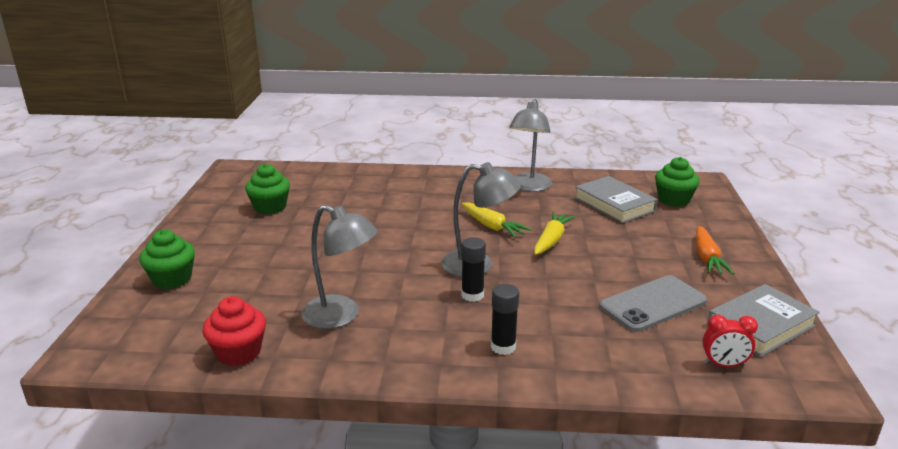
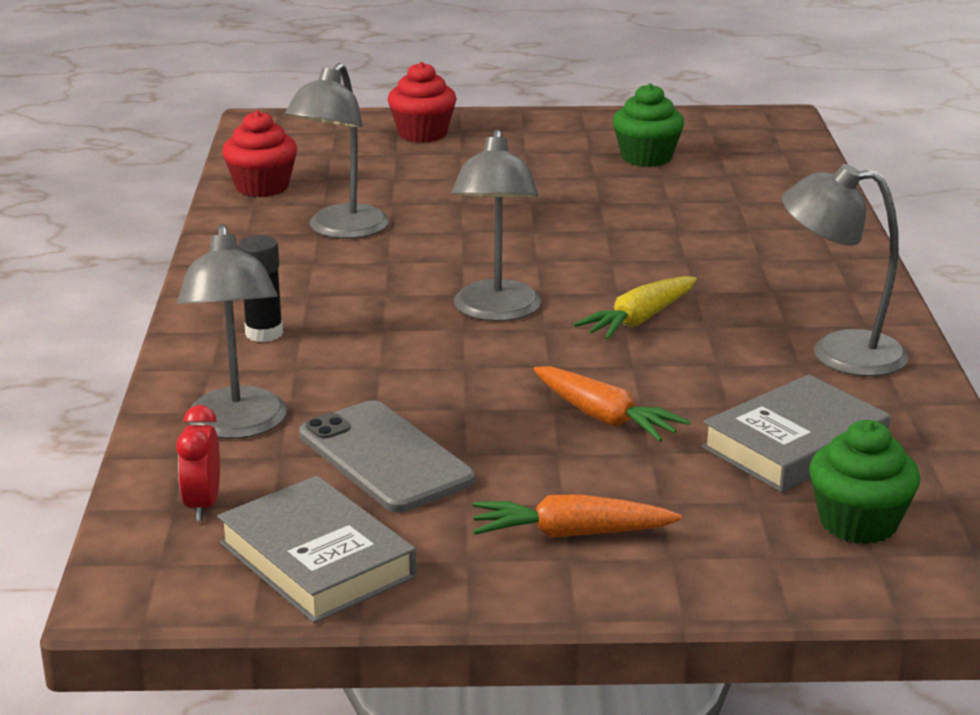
camera: 85 degrees right, 0 degrees up
(172, 279) = (422, 134): green cupcake -> red cupcake
(472, 295) = (401, 310): black glue stick -> none
(551, 240) = (603, 373): yellow carrot -> none
(598, 243) = (605, 418): none -> orange carrot
(630, 354) = (237, 426): none -> grey lamp

